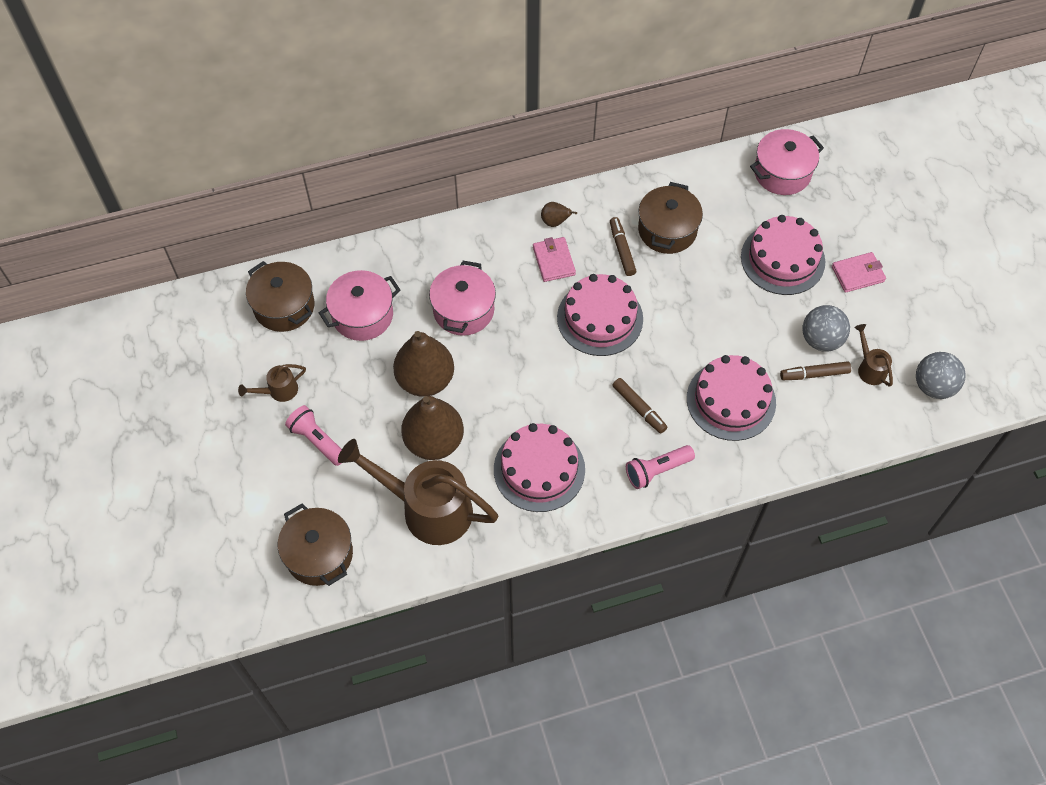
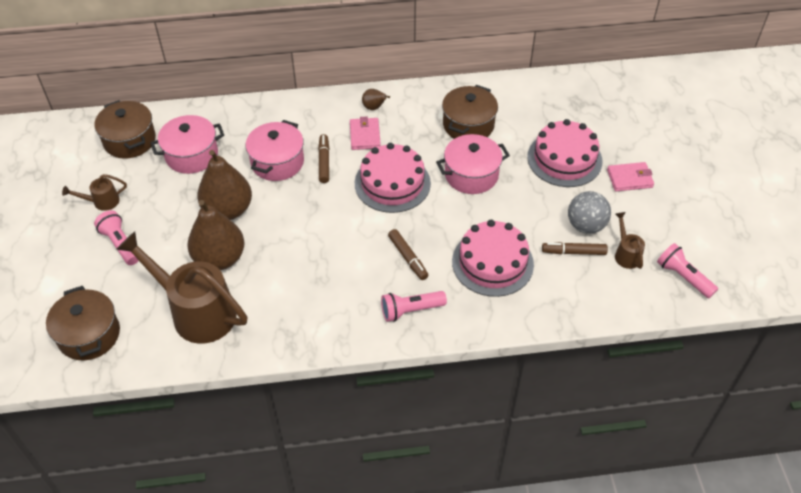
camera: 10 degrees right, 10 degrees down
(539, 469) = (305, 294): pink cake -> none
(622, 249) = (425, 134): brown marker -> brown marker (324, 162)
(782, 173) = (578, 95): pink pot -> pink pot (471, 175)
(933, 386) = (683, 277): grey ball -> pink flashlight

